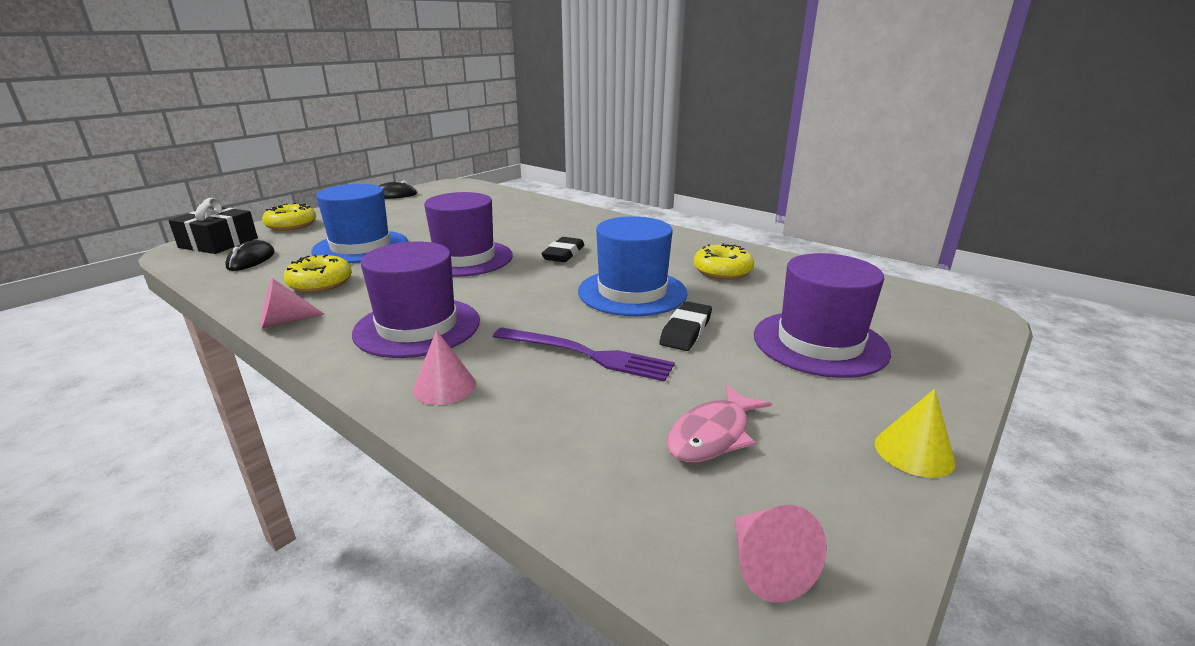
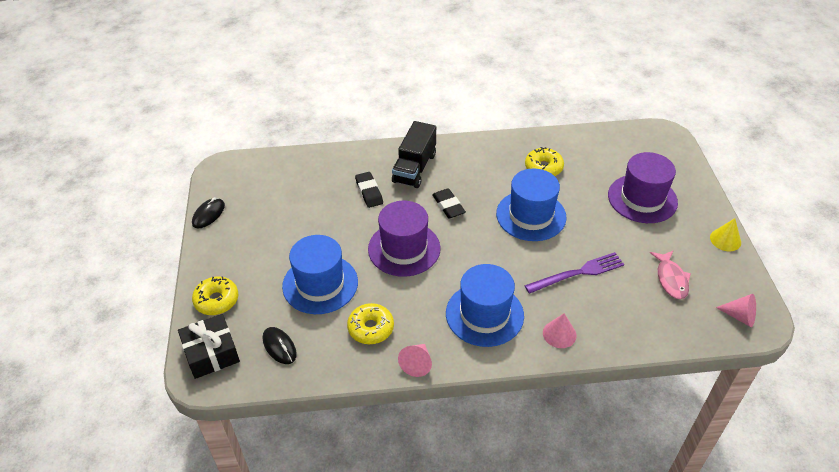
camera: 45 degrees left, 20 degrees up
(417, 327) = (484, 314): purple hat -> blue hat
(587, 227) = (414, 168): none -> black truck
(686, 331) = (590, 228): black eraser -> black eraser (369, 192)

